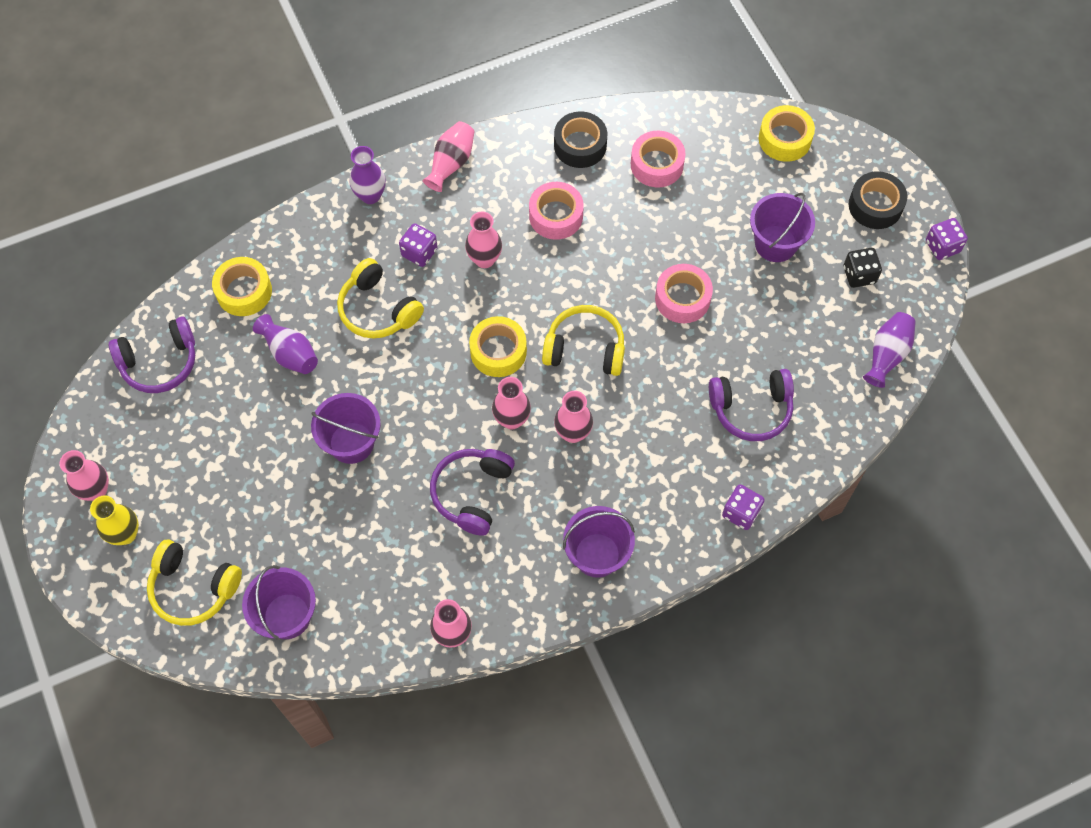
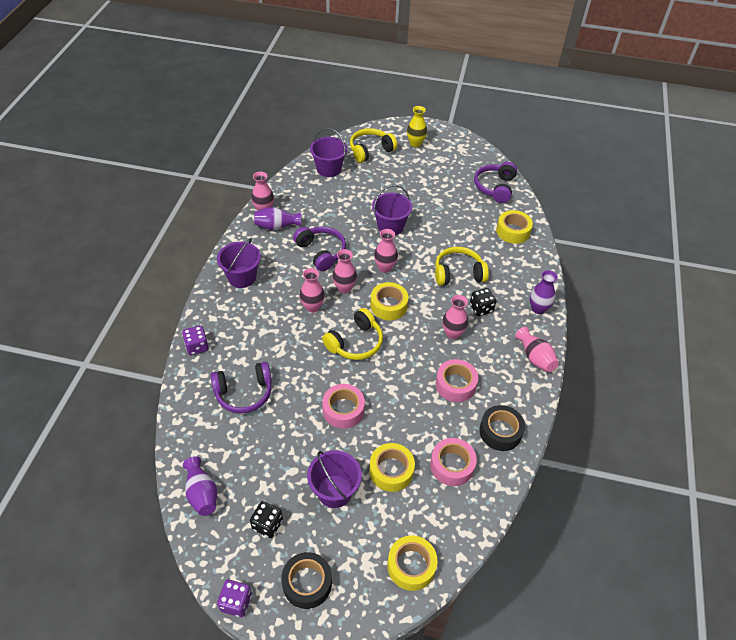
camera: 125 degrees right, 15 degrees down
(96, 490) = (445, 144): pink vase -> pink vase (385, 267)
(290, 353) = (461, 230): purple vase -> purple vase (276, 226)
(419, 252) = (481, 308): purple dice -> black dice
(710, 211) = (391, 471): none -> yellow tape
(751, 409) = (244, 393): purple headphones -> purple headphones turned 135 degrees counterclockwise

